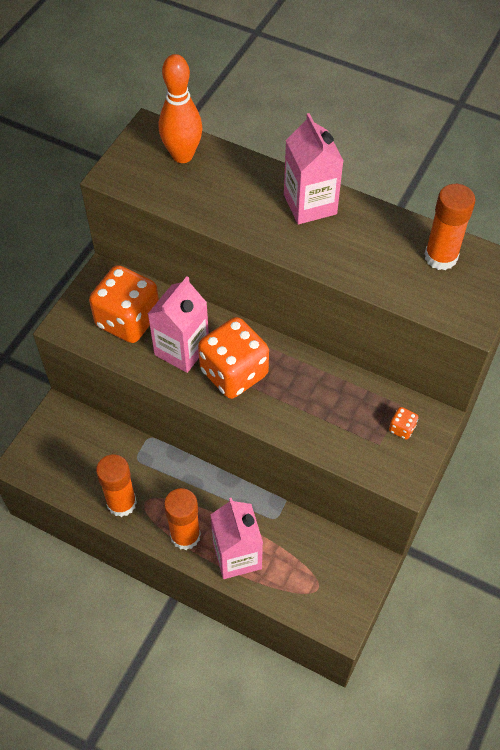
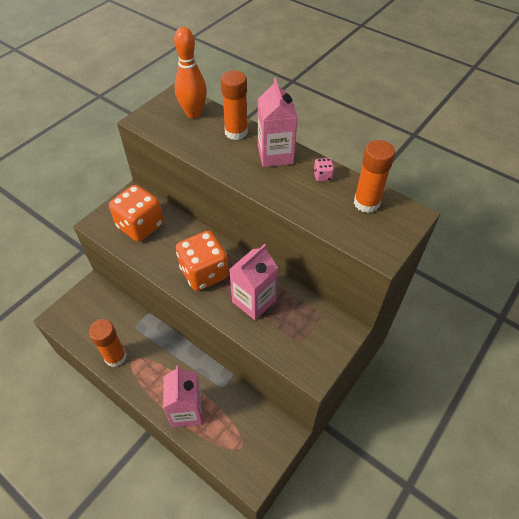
camera: 10 degrees right, 5 degrees down
(182, 349) = (171, 251): pink carton -> pink carton (254, 301)
(185, 535) = (153, 388): orange glue stick -> orange glue stick (236, 132)
(378, 226) = (322, 176): none -> pink dice
(402, 428) = (320, 333): orange dice -> none

